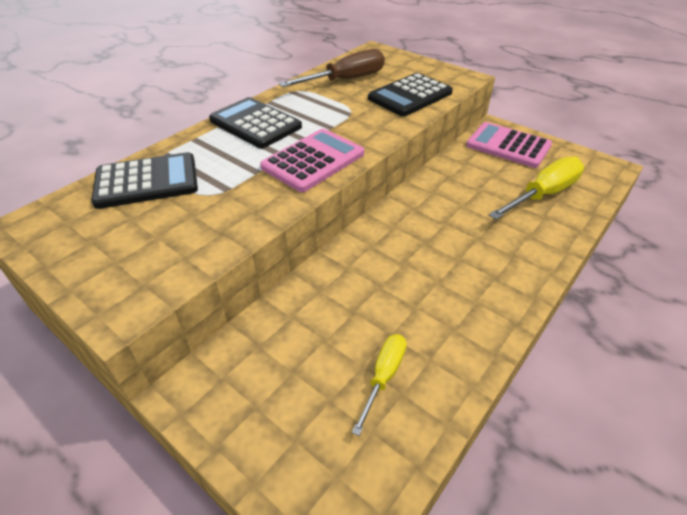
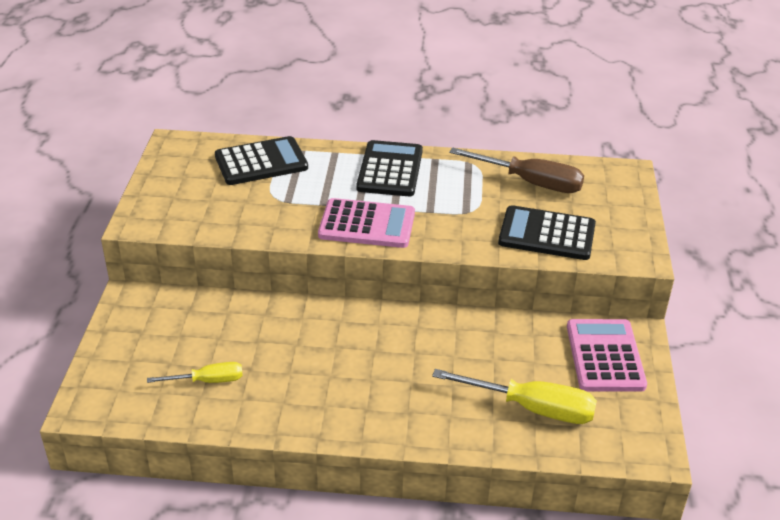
camera: 55 degrees right, 5 degrees down
(147, 181) = (261, 162): black calculator -> black calculator turned 60 degrees counterclockwise

